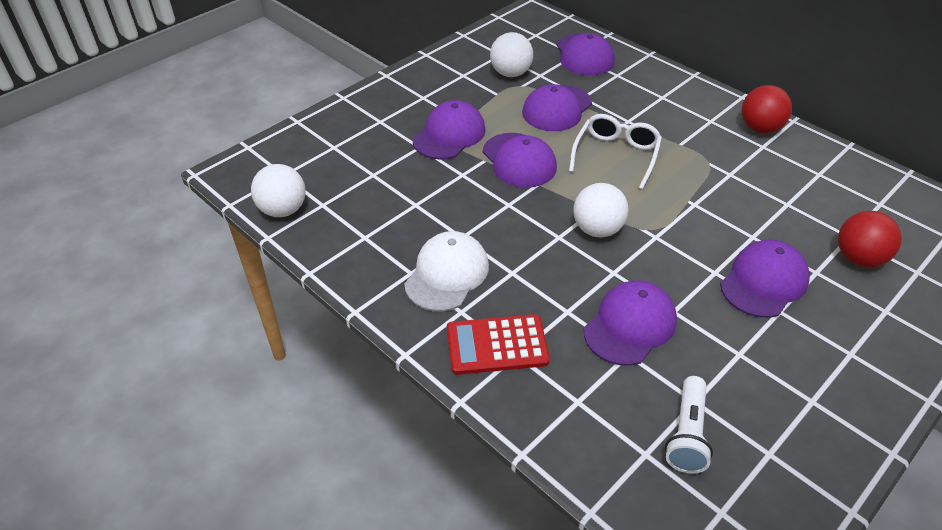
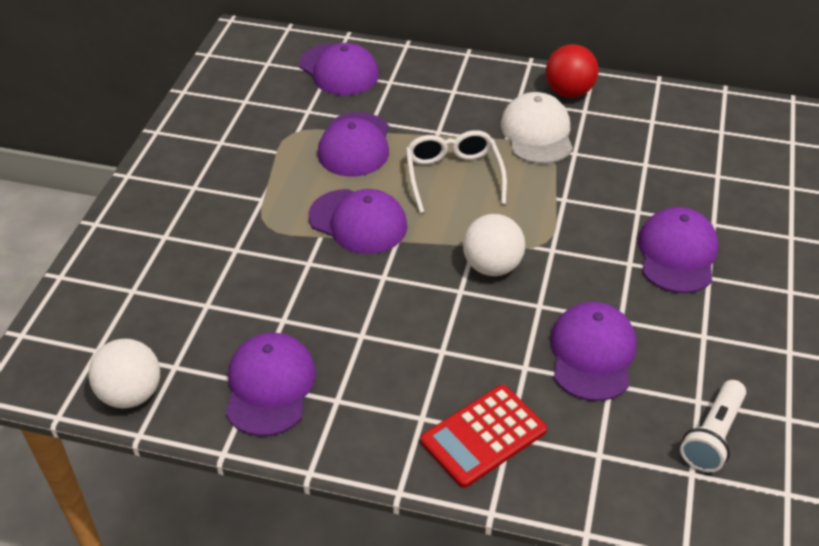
camera: 30 degrees left, 0 degrees up
(447, 274) = (377, 384): white cap -> white cap (537, 133)
(449, 135) = (259, 221): purple cap -> purple cap (270, 386)
(510, 73) = (273, 121): white ball -> none
(687, 434) = (713, 436): white flashlight -> white flashlight turned 45 degrees clockwise
(858, 258) = (738, 195): red ball -> none

